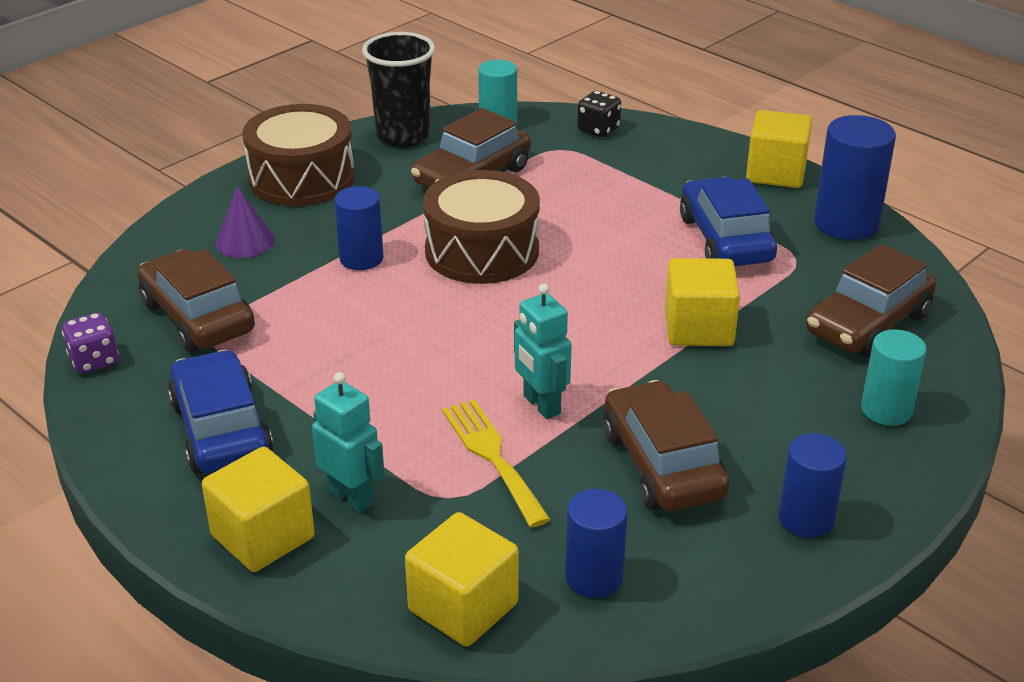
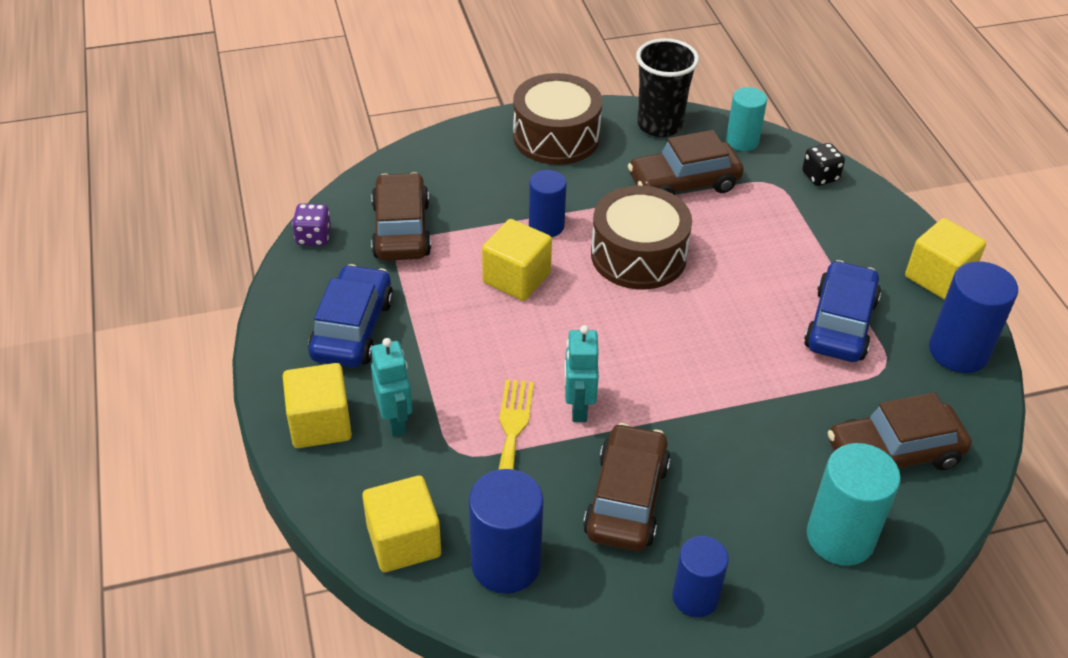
camera: 30 degrees right, 10 degrees up
(245, 241) = (477, 178): purple cone -> none
(594, 577) = (506, 564): blue cylinder -> blue cylinder, size x1.52
(698, 328) = (750, 396): yellow cube -> yellow cube (516, 278)
(886, 410) = (840, 537): turquoise cylinder -> turquoise cylinder, size x1.52

